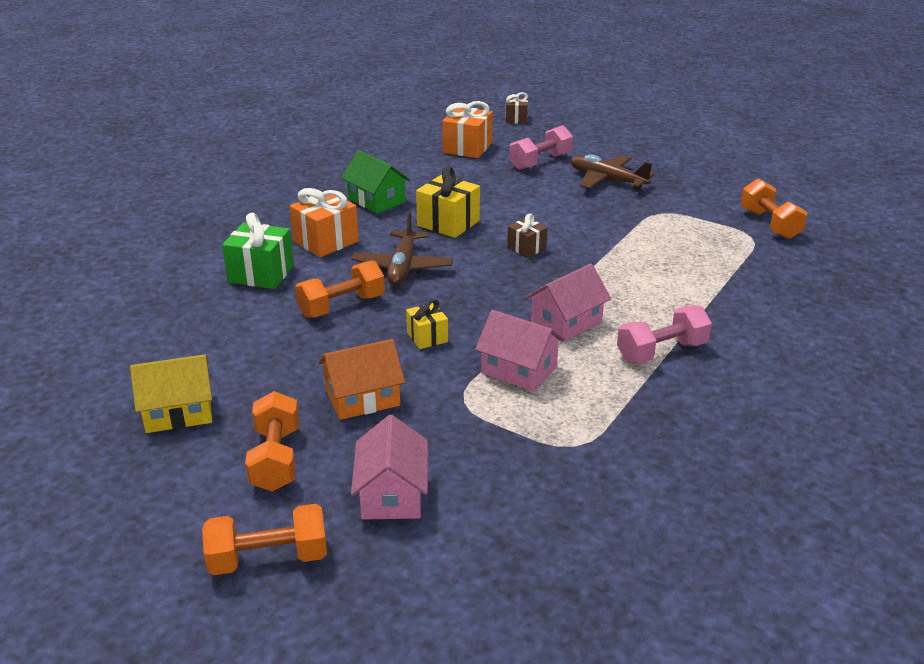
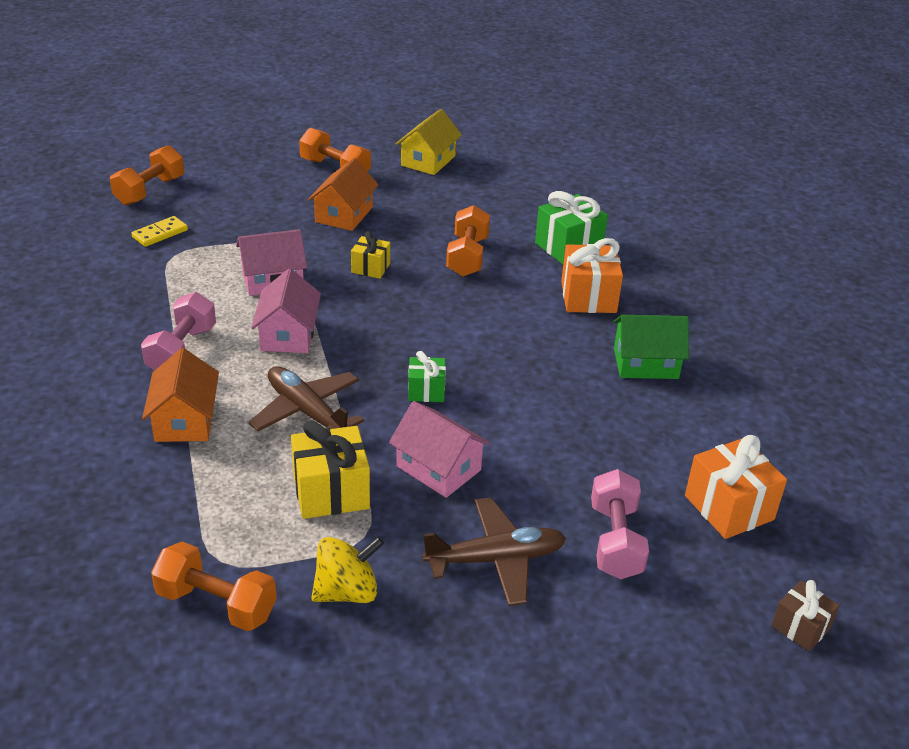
camera: 130 degrees right, 5 degrees up
(268, 558) = (266, 141): orange dumbbell -> orange dumbbell (150, 191)
(392, 494) = (248, 185): pink house -> pink house (438, 468)
(402, 267) = (488, 310): brown plane -> brown plane (307, 412)
(448, 223) = (538, 376): yellow gift -> yellow gift (331, 492)
(526, 248) = (426, 391): brown gift -> green gift
(562, 481) = (160, 233): none -> yellow domino
(696, 201) = (347, 591): none -> yellow spinning top
(706, 306) = (185, 420): none -> orange house

